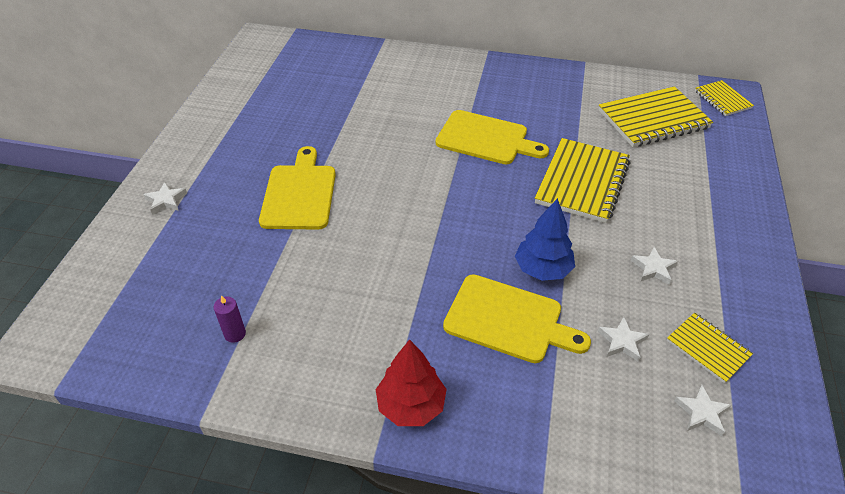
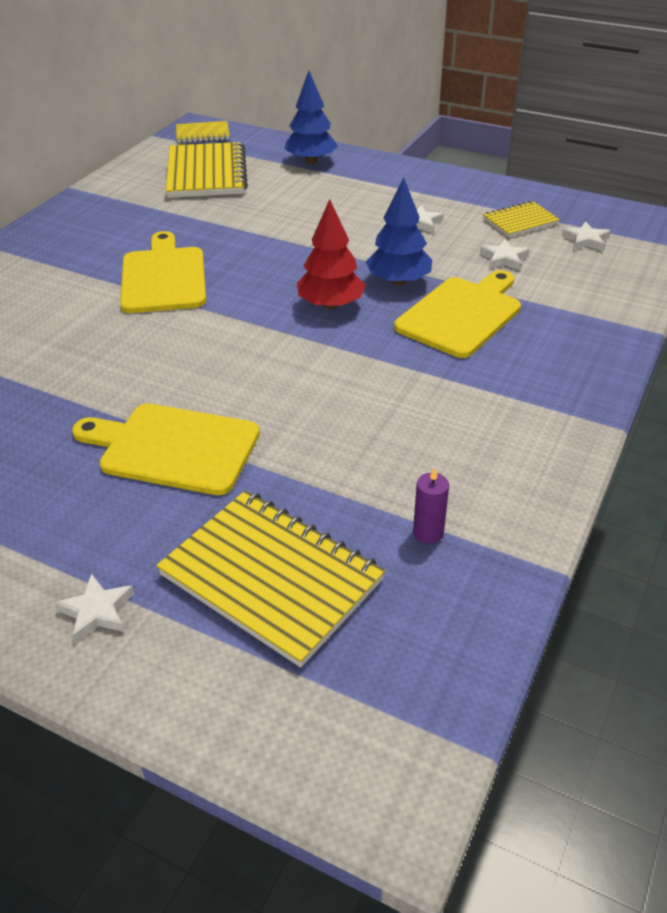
camera: 75 degrees left, 5 degrees down
(411, 405) = (562, 395): red tree -> red tree (331, 305)
(486, 139) = (163, 277): yellow cutting board -> yellow cutting board turned 45 degrees counterclockwise
(582, 182) = (280, 233): yellow notebook -> yellow notebook (271, 577)
(724, 174) = (311, 161): none -> blue tree

